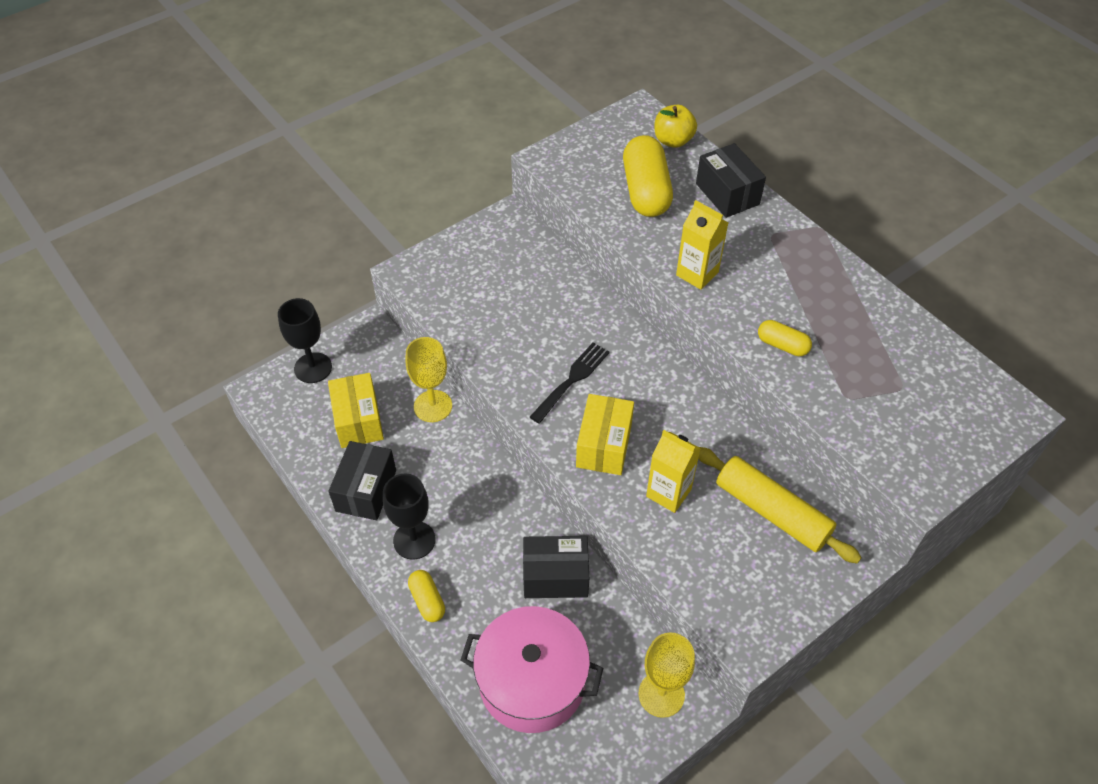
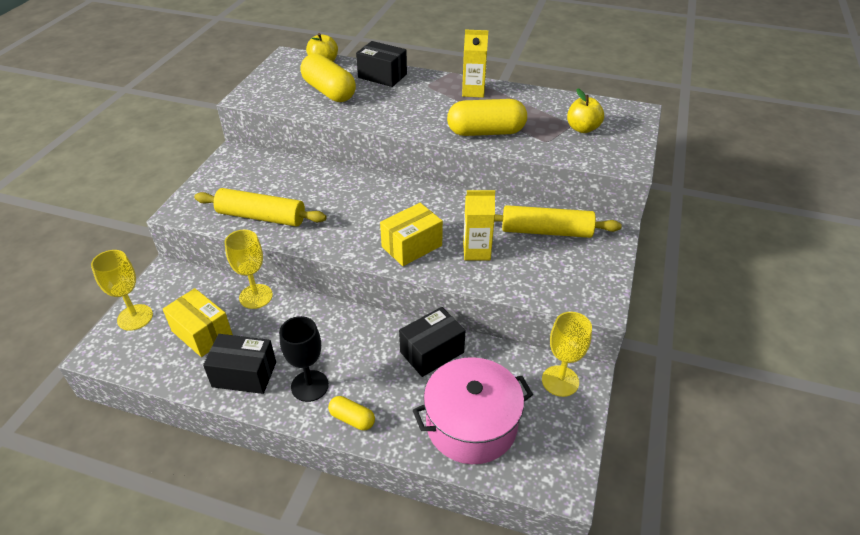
camera: 35 degrees left, 10 degrees down
(313, 368) = (135, 317): black goblet -> yellow goblet
(366, 490) = (244, 374): black box -> black box turned 60 degrees counterclockwise
(479, 321) = (261, 217): none -> yellow rolling pin
(572, 379) = (357, 220): black fork -> none
(604, 445) = (412, 246): yellow box -> yellow box turned 75 degrees clockwise
(697, 274) = (401, 118): yellow carton -> yellow carton (473, 91)
(782, 345) = (486, 132): yellow capsule -> yellow capsule, size x1.97
(912, 402) = (582, 128): none -> yellow apple

